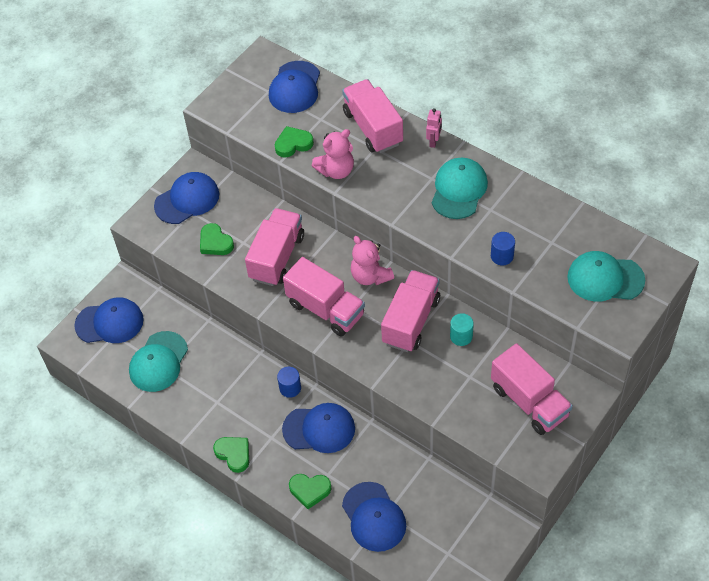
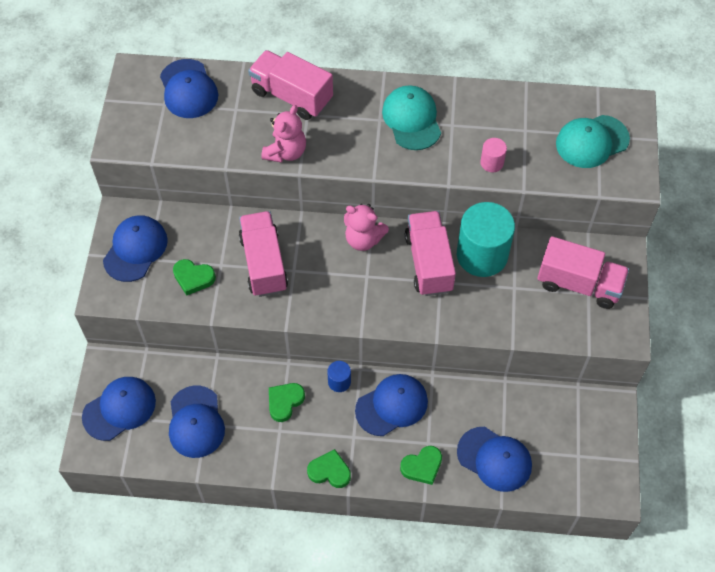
camera: 35 degrees left, 5 degrees up
(158, 362) = (196, 422): turquoise cap -> blue cap
(293, 144) = (226, 145): green heart -> green heart (285, 402)
(326, 309) = (344, 290): pink truck -> none
(434, 141) = (357, 84): pink robot -> none
(461, 336) = (482, 255): turquoise cylinder -> turquoise cylinder, size x2.24
(502, 256) = (492, 163): blue cylinder -> pink cylinder

